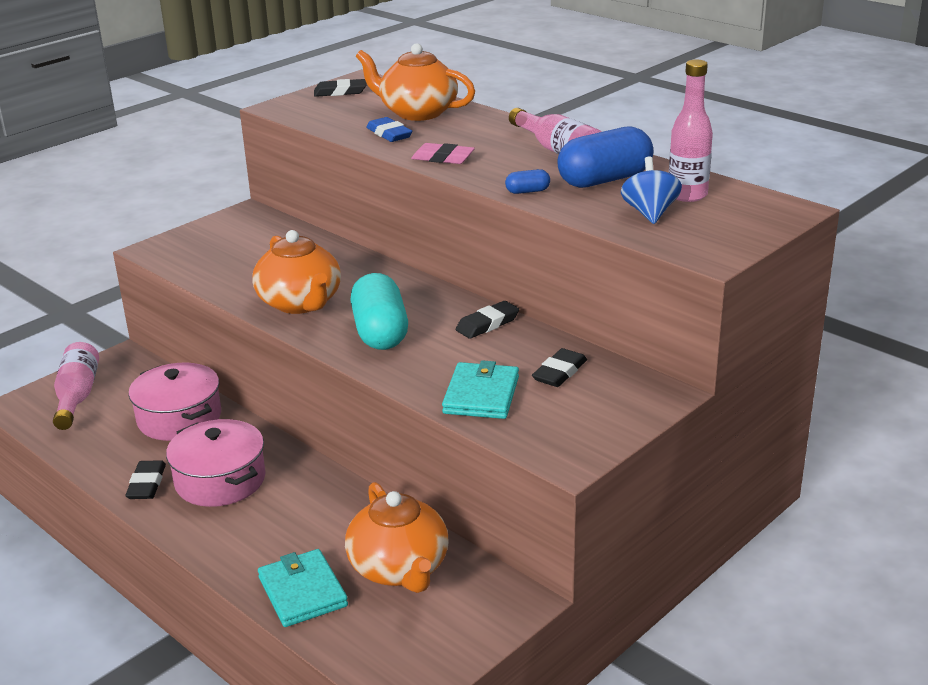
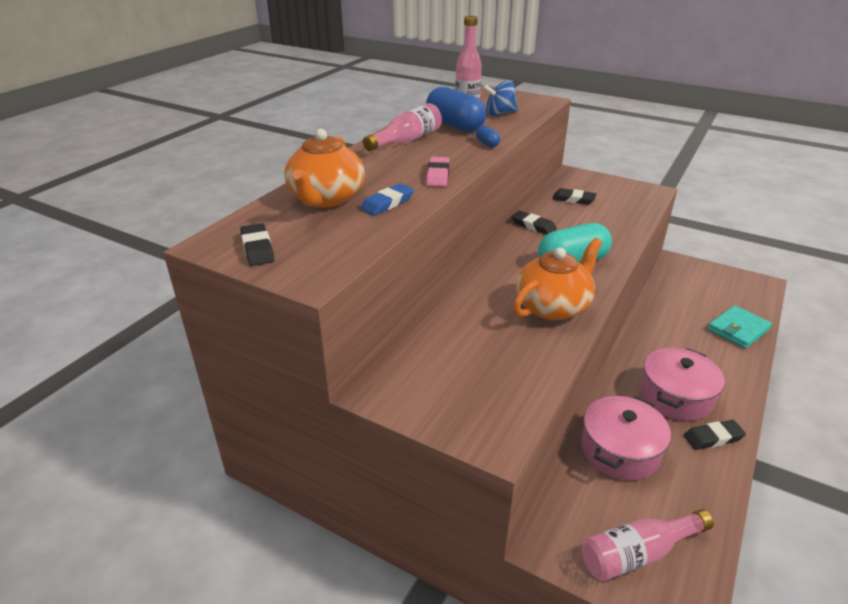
camera: 105 degrees left, 5 degrees up
(399, 568) = (688, 300): orange teapot -> none
(481, 395) = (617, 218): turquoise wallet -> none

